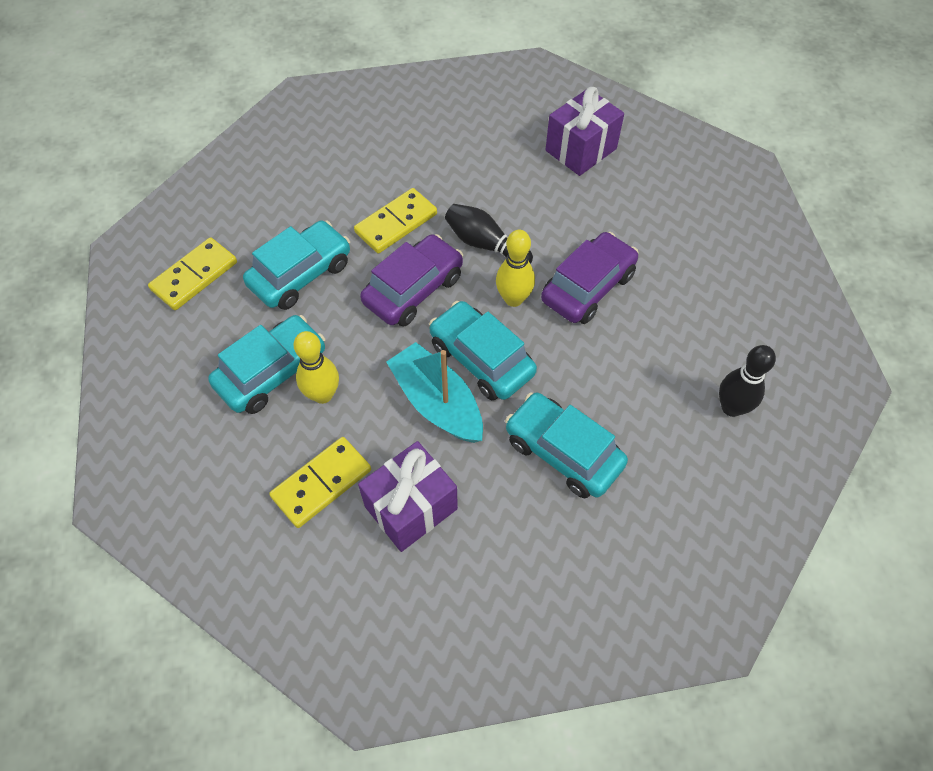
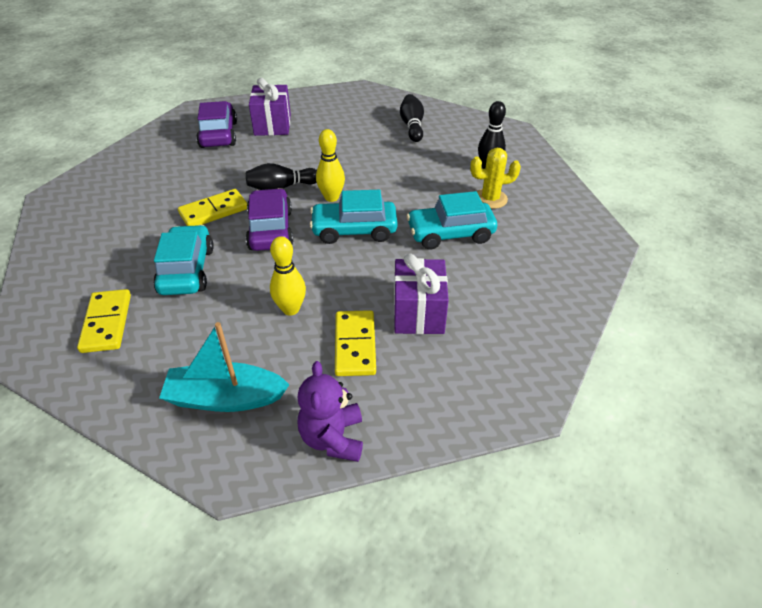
camera: 50 degrees left, 15 degrees down
(202, 548) = (333, 438): none -> purple teddy bear
(272, 372) = (241, 324): turquoise car -> none
(396, 223) = (214, 211): yellow domino -> yellow domino turned 60 degrees clockwise
(437, 403) = (360, 263): turquoise boat -> turquoise boat (225, 398)
(588, 287) = (360, 170): purple car -> purple car (218, 134)
(669, 450) = (490, 199): none -> yellow cactus
(729, 272) = (412, 126): none -> black bowling pin

